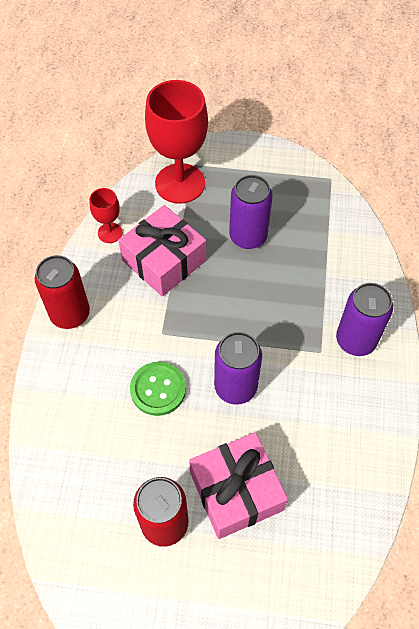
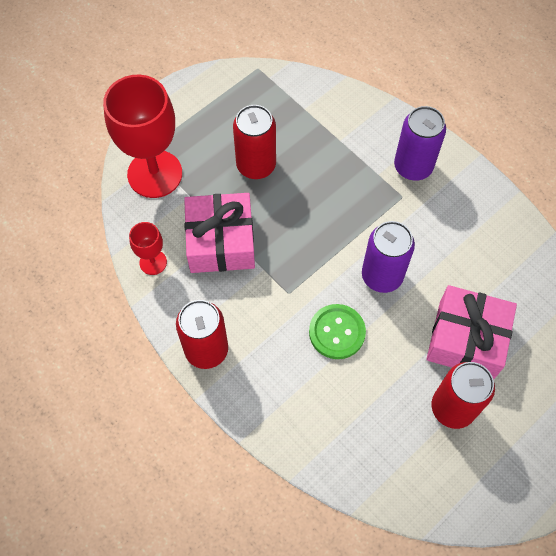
camera: 50 degrees left, 5 degrees up
(248, 236) = (256, 165): purple can -> red can

